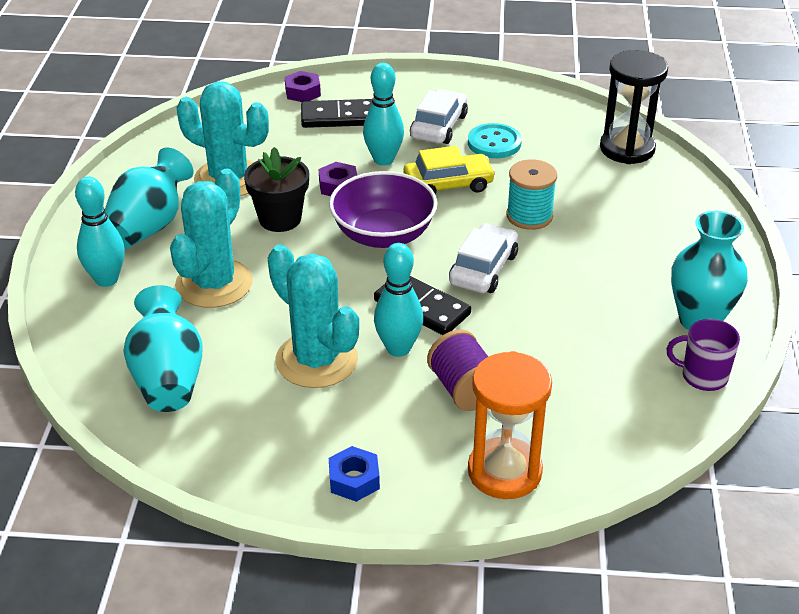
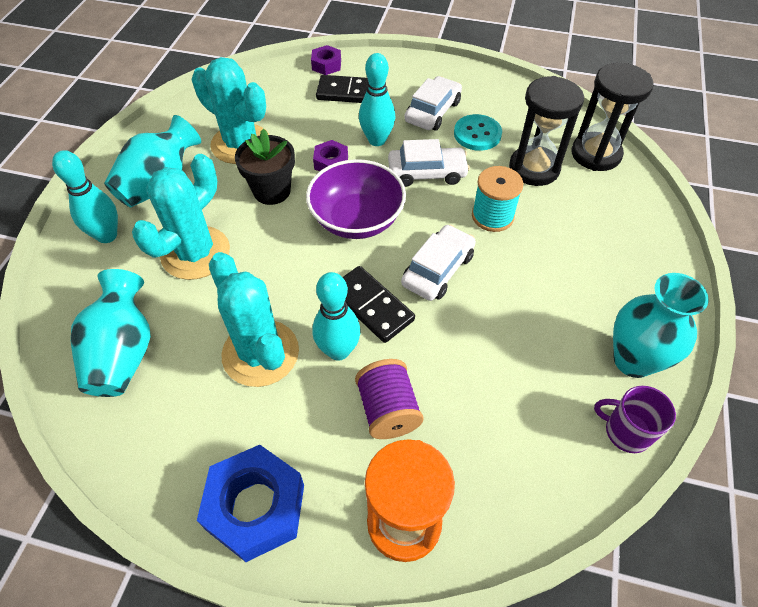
camera: 10 degrees right, 15 degrees up
(354, 480) = (256, 507): blue nut -> blue nut, size x1.88
(448, 184) = (427, 173): yellow car -> white car
(563, 168) = (534, 168): none -> black hourglass

